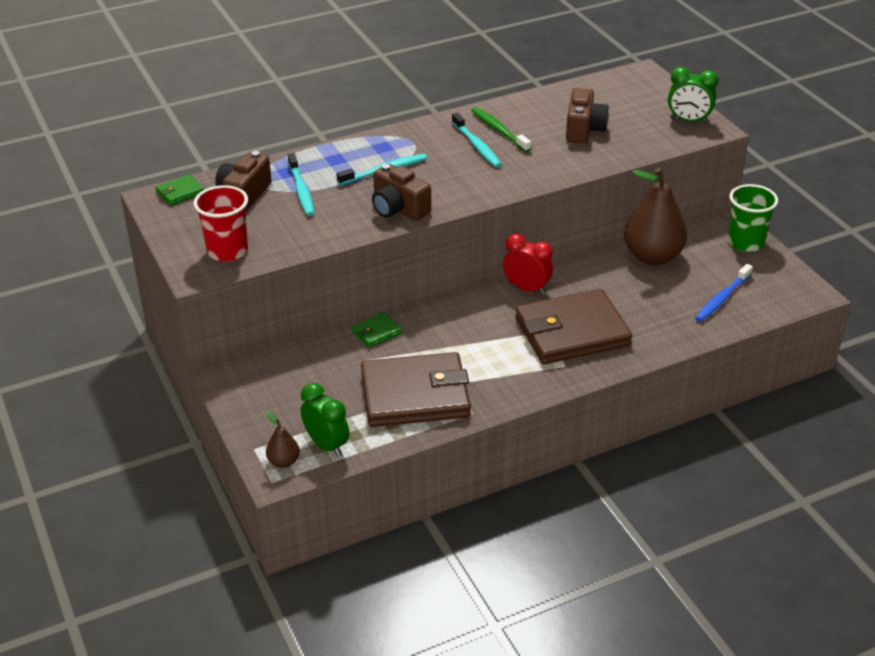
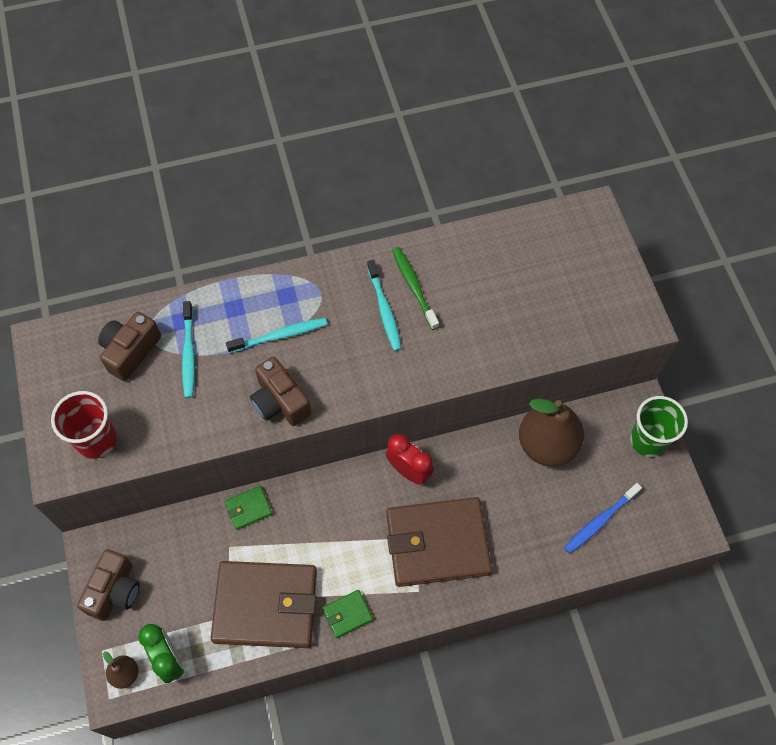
camera: 10 degrees right, 25 degrees up
(180, 192) = (68, 336): green wallet -> green wallet (347, 614)
(584, 129) = (504, 301): brown camera -> brown camera (115, 591)
(688, 121) = (620, 304): green clock -> none

